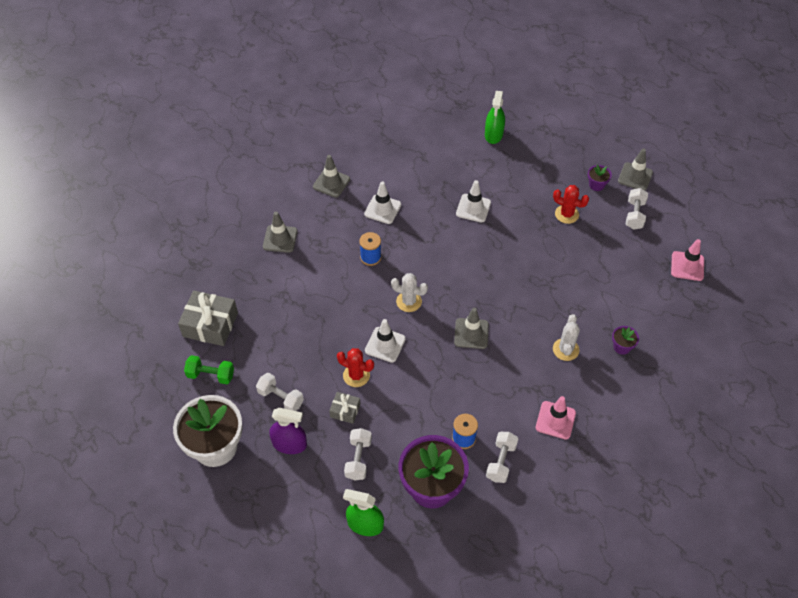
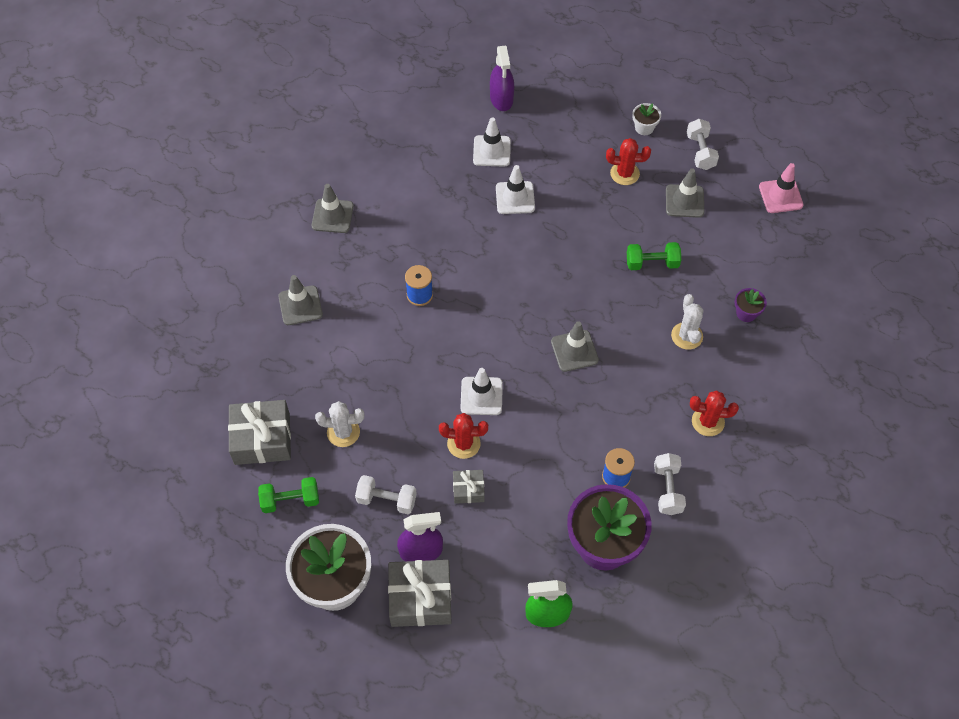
camera: 20 degrees left, 5 degrees up
(273, 479) = (420, 598): none -> grey gift
(358, 459) = (508, 541): white dumbbell -> none
(382, 209) = (409, 231): white traffic cone -> white traffic cone (491, 151)
(409, 301) = (487, 335): white cactus -> white cactus (343, 432)
(493, 134) = (501, 98): green spray bottle -> purple spray bottle
(555, 420) = (708, 421): pink traffic cone -> red cactus
(560, 286) = (652, 263): none -> green dumbbell
(596, 185) = (644, 128): purple flower pot -> white flower pot
(635, 177) = (683, 105): grey traffic cone -> grey traffic cone (684, 201)

